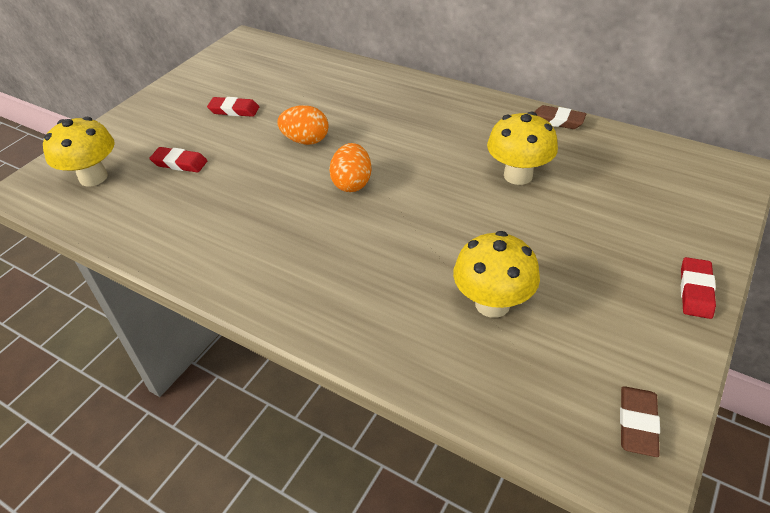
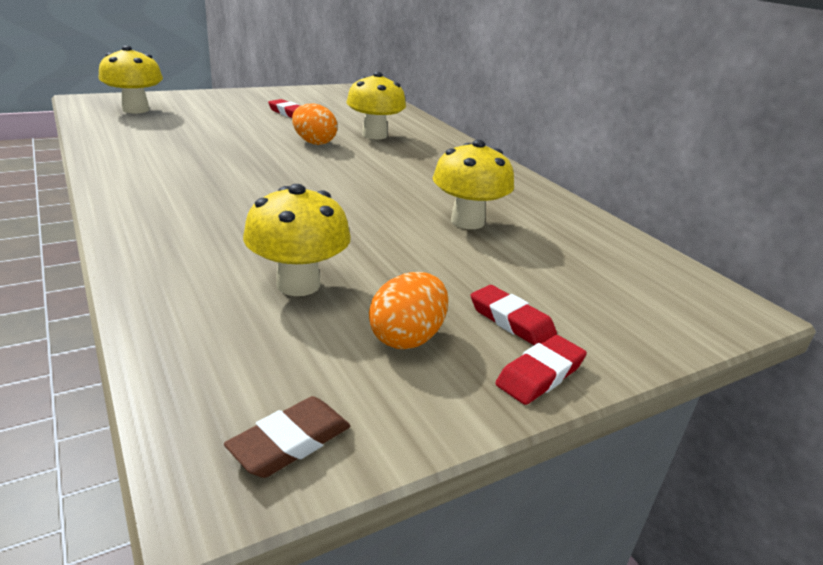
camera: 25 degrees right, 15 degrees down
(179, 163) = (203, 122): red eraser -> red eraser (511, 320)
(339, 105) = (374, 135): none -> yellow mushroom
(352, 183) = (308, 173): orange egg -> orange egg (407, 338)
(557, 121) = (566, 206): brown eraser -> none

